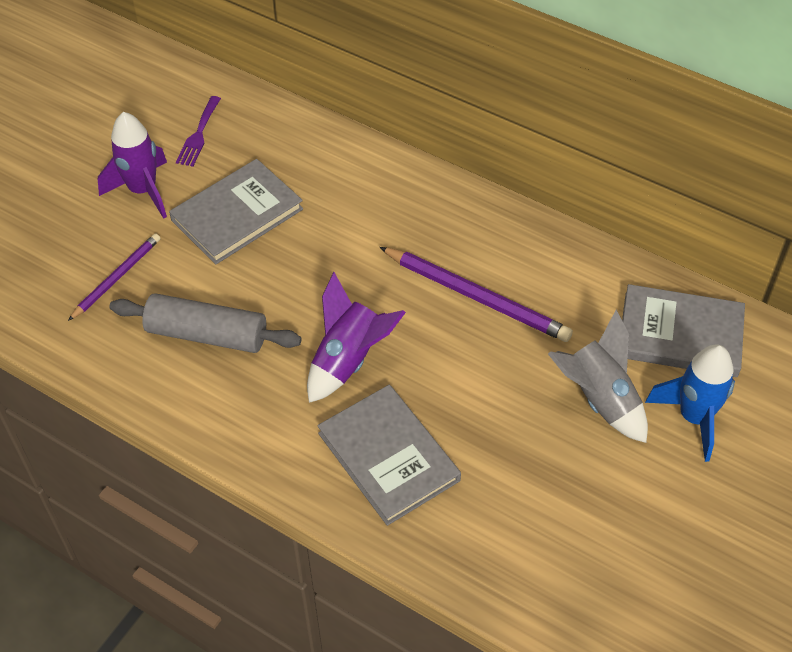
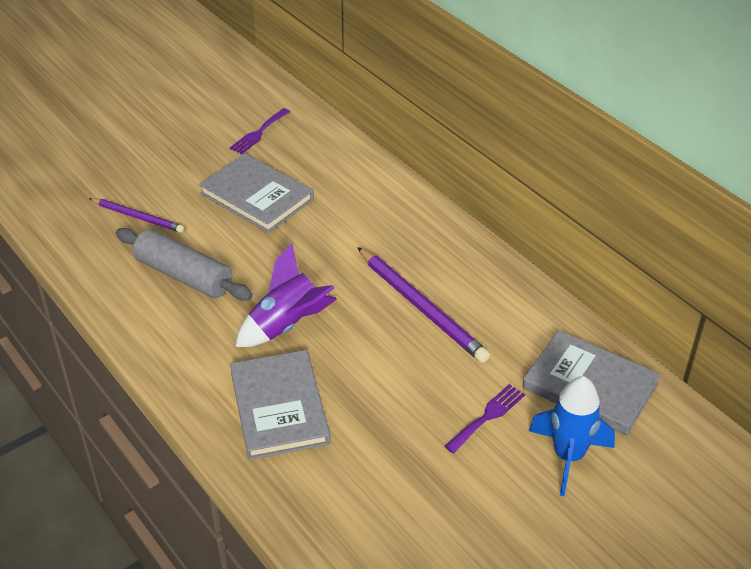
camera: 20 degrees right, 10 degrees down
(117, 277) = (138, 217): purple pencil -> purple pencil turned 60 degrees clockwise
(143, 191) = (193, 162): purple rocket -> none
(237, 215) = (256, 196): grey book -> grey book turned 60 degrees clockwise
(599, 399) = (487, 416): grey rocket -> purple fork

